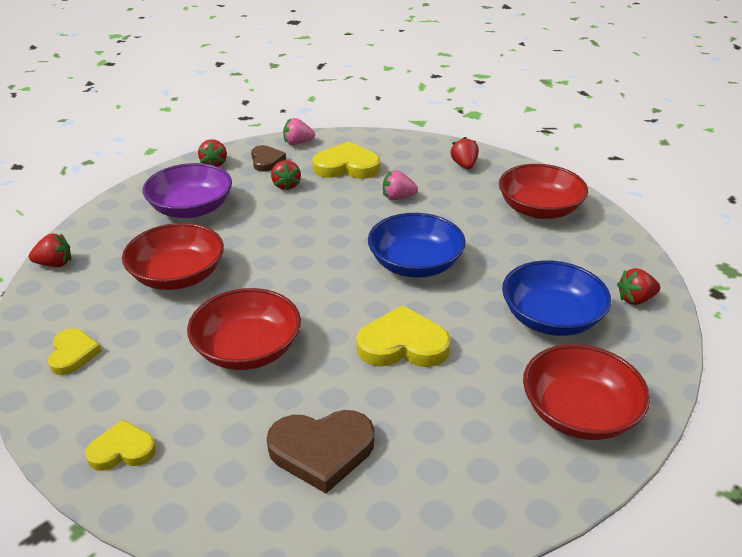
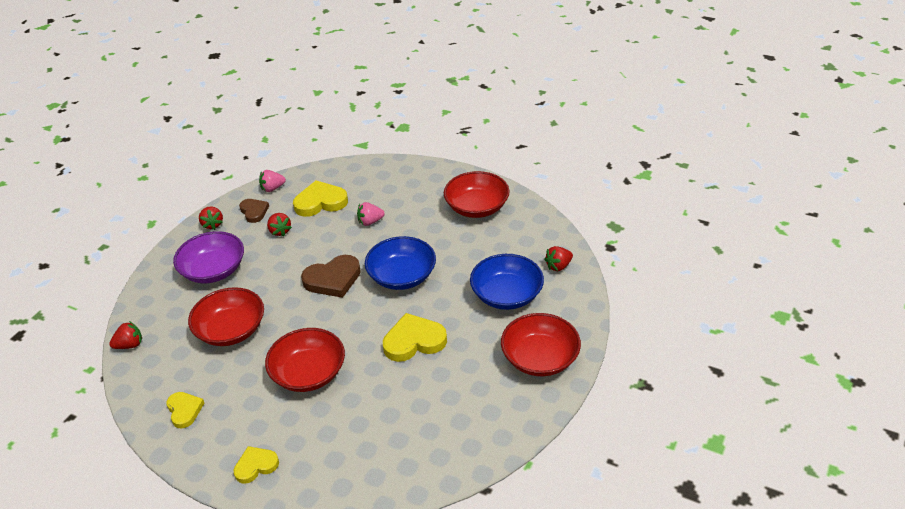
camera: 15 degrees left, 5 degrees up
(322, 451) = (387, 429): brown heart -> brown heart (333, 279)
(464, 165) = (411, 180): red strawberry -> none

